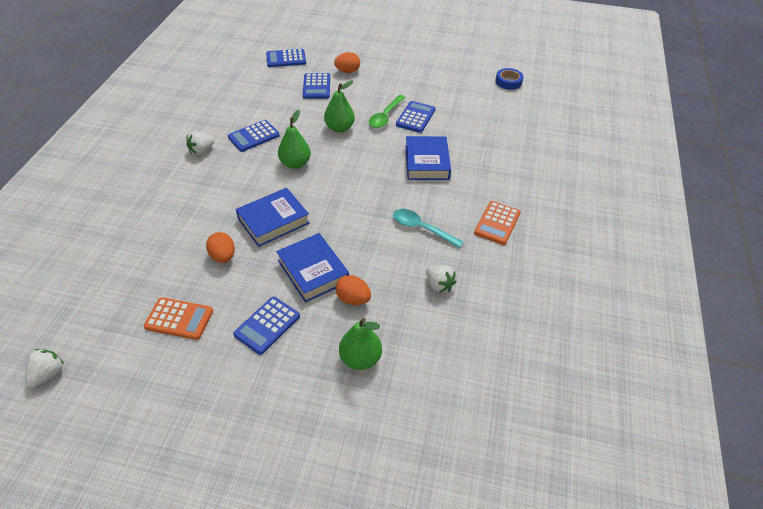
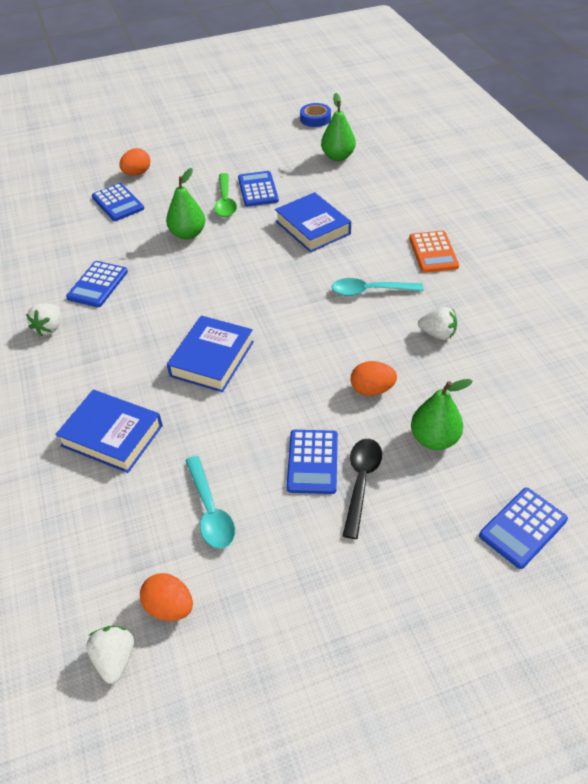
camera: 30 degrees left, 0 degrees up
(179, 319) = (210, 510): orange calculator -> turquoise spoon
(223, 256) = (193, 422): orange egg -> orange egg (169, 607)
(283, 358) = (361, 482): none -> black spoon
(286, 59) = (50, 188): blue calculator -> blue calculator (523, 528)
(295, 164) = (176, 291): green pear -> green pear (338, 157)
(313, 271) = (305, 385): blue book -> blue book (112, 435)

